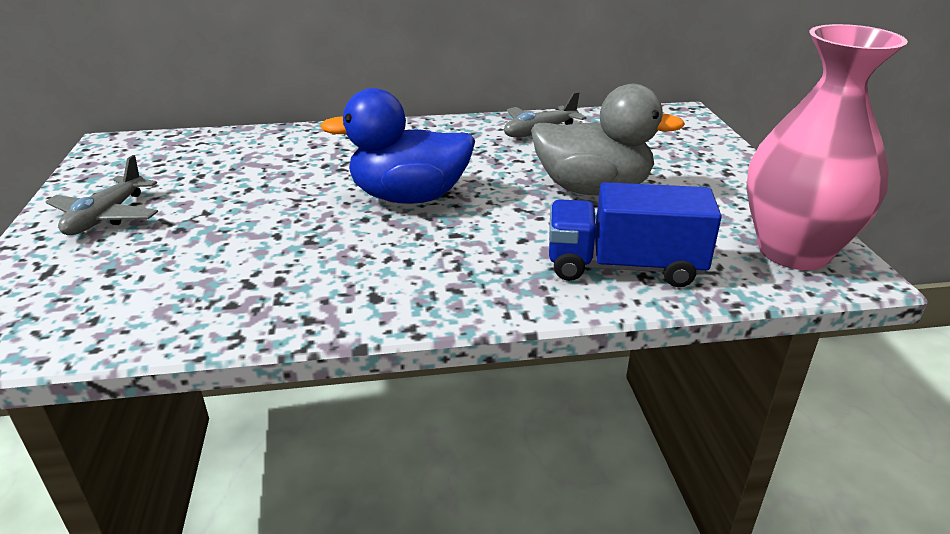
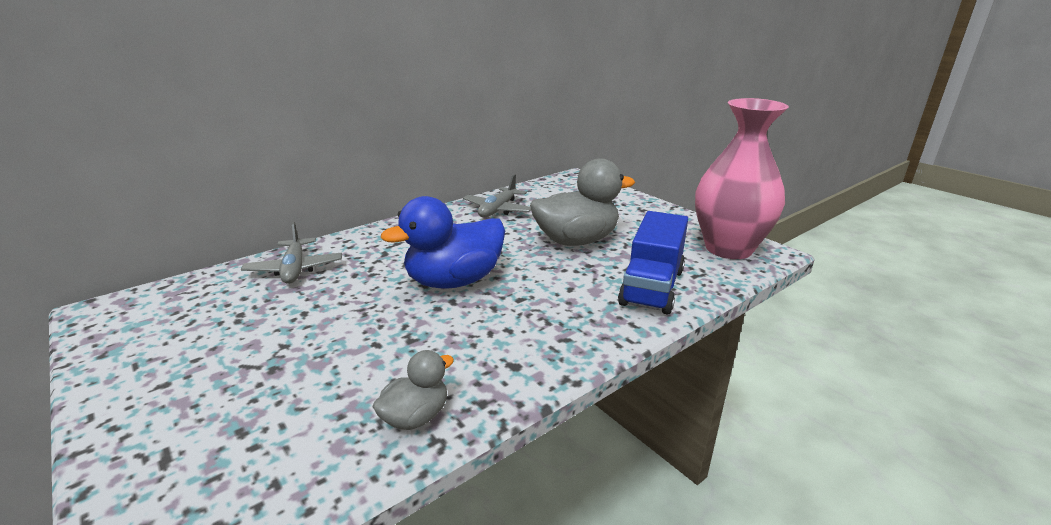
camera: 30 degrees left, 5 degrees down
(106, 217) = (176, 382): grey plane -> grey plane (295, 269)
(241, 310) = (416, 417): none -> grey duck
(624, 267) = (652, 287): blue truck -> blue truck turned 45 degrees counterclockwise

